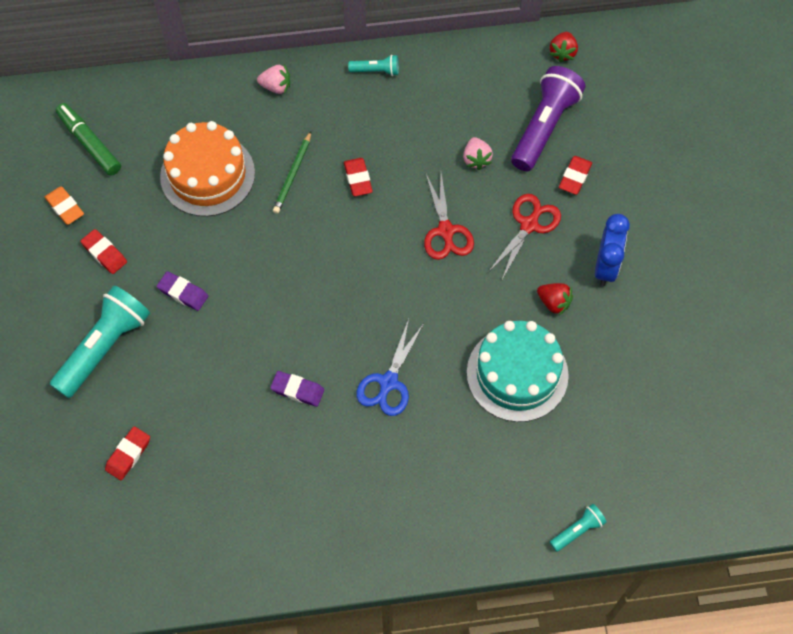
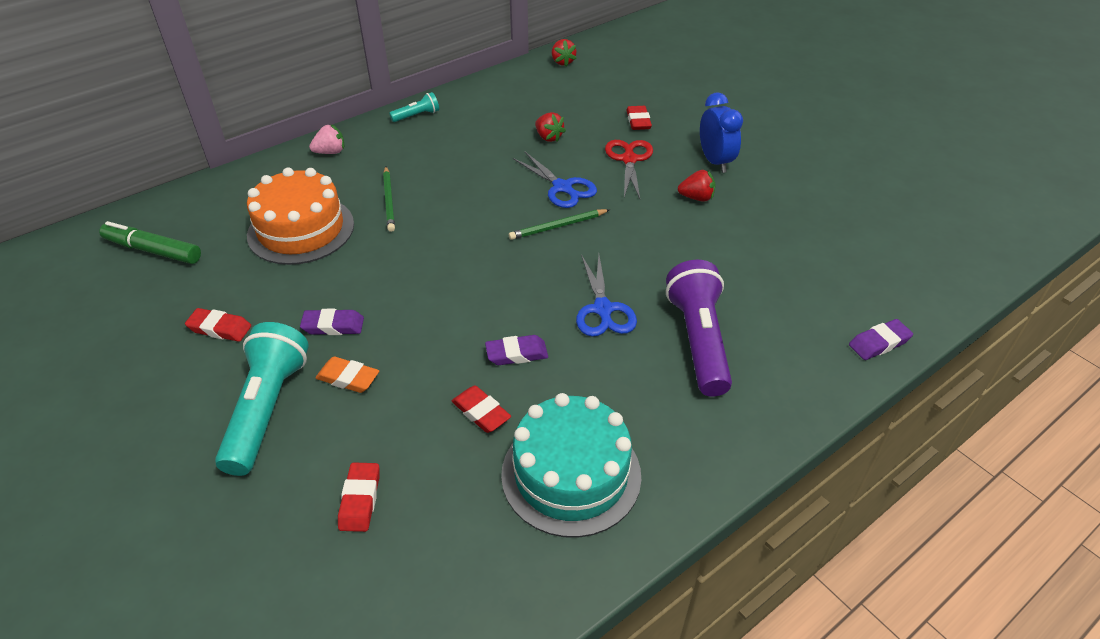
camera: 30 degrees left, 20 degrees down
(65, 207) = (150, 309): orange eraser -> orange eraser (348, 378)
(358, 179) = (454, 183): red eraser -> red eraser (481, 412)
(412, 276) = (558, 226): none -> green pencil
(446, 231) = (562, 187): red scissors -> blue scissors
(476, 159) = (548, 137): pink strawberry -> red strawberry
(517, 374) = (713, 255): turquoise cake -> turquoise cake (571, 474)
(544, 126) = (586, 102): purple flashlight -> purple flashlight (698, 340)
(577, 530) = (879, 343): turquoise flashlight -> purple eraser

